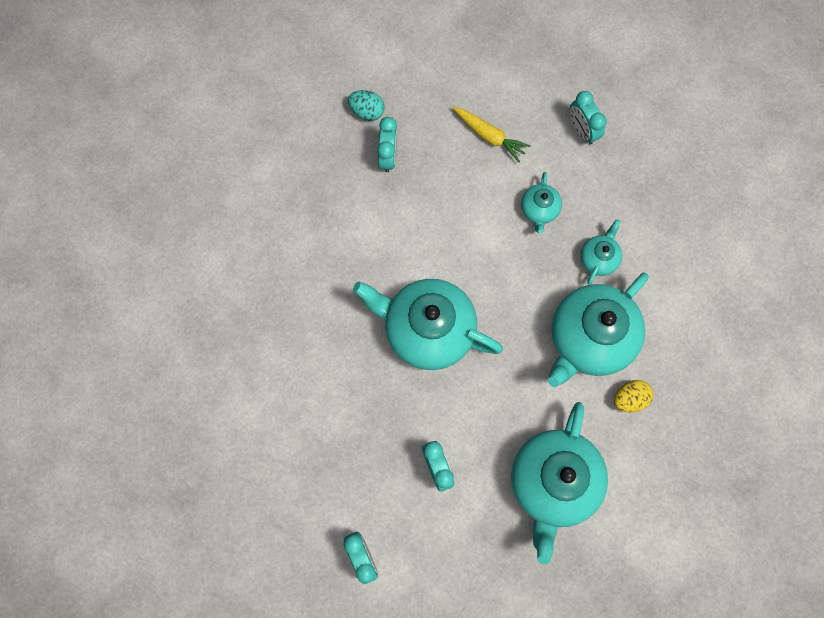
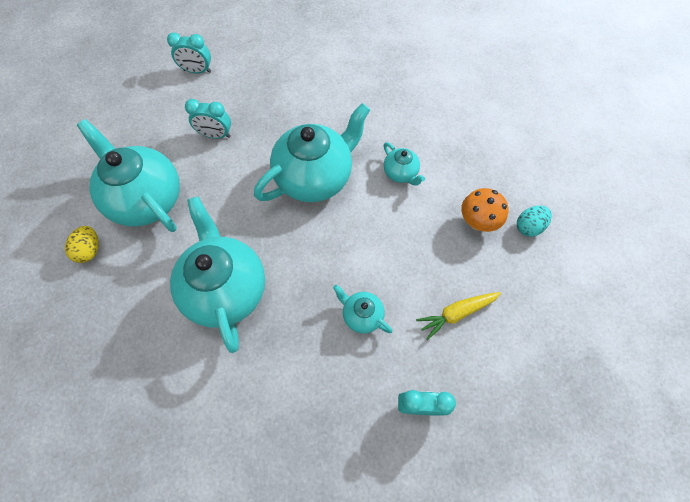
camera: 120 degrees right, 10 degrees down
(388, 156) = (477, 222): turquoise clock -> orange mushroom
(598, 258) = (286, 340): turquoise teapot -> turquoise teapot (400, 173)
(629, 398) = (157, 290): yellow egg -> yellow egg (90, 250)

